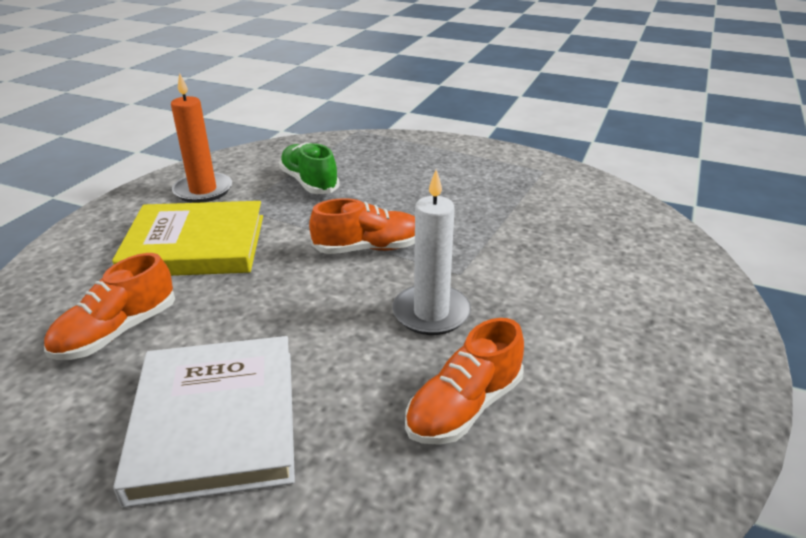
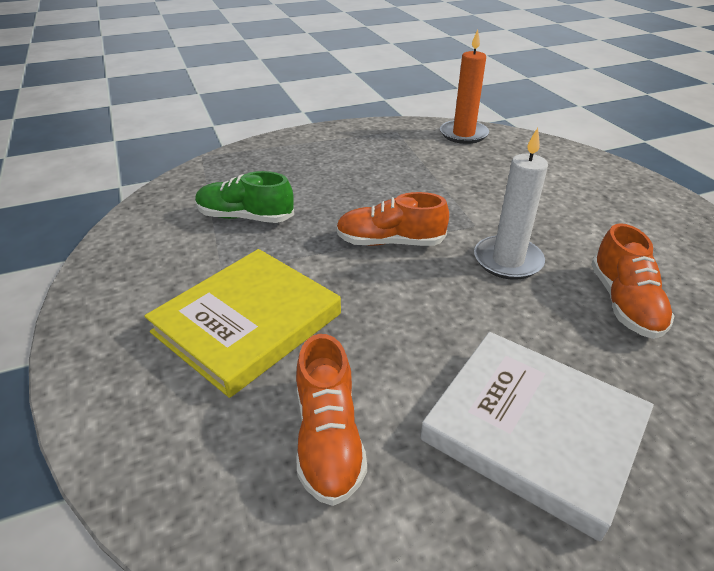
camera: 45 degrees left, 5 degrees up
(203, 190) = (154, 274): orange candle -> orange candle (463, 134)
(368, 248) = (390, 242): orange shoe -> orange shoe turned 120 degrees counterclockwise

